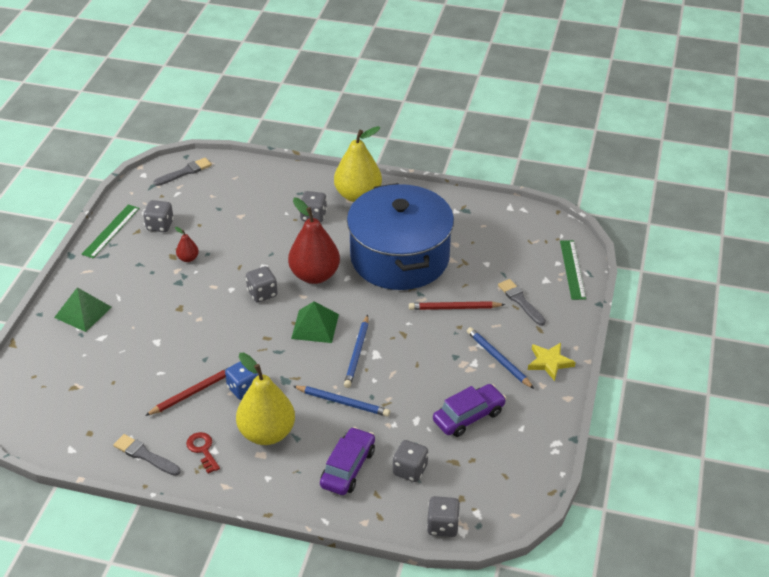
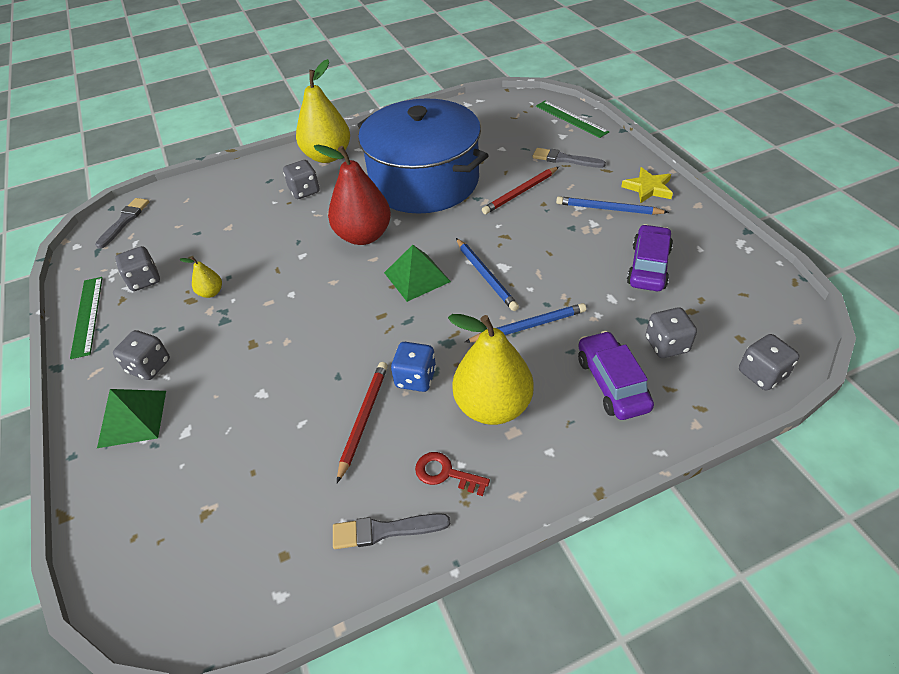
camera: 35 degrees left, 5 degrees up
(188, 258) = (211, 292): red pear -> yellow pear
(262, 293) = (329, 279): grey dice -> grey dice (149, 366)

